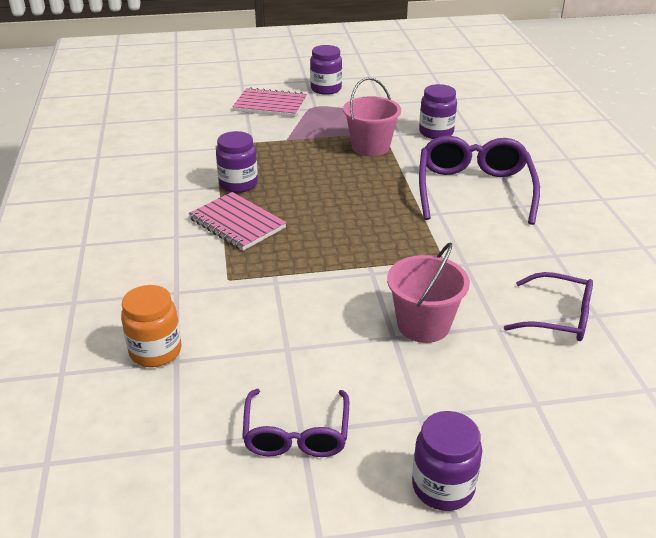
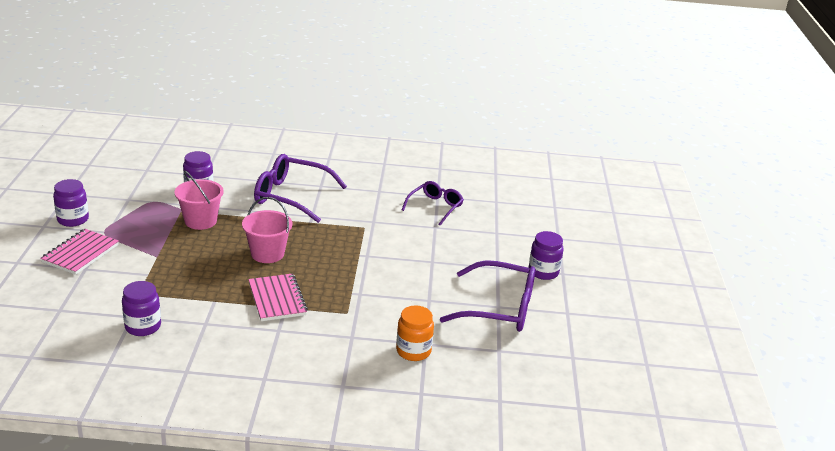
camera: 80 degrees left, 5 degrees down
(237, 223) = (277, 299): pink notebook -> pink notebook turned 75 degrees counterclockwise
(238, 184) = (217, 291): purple jar -> purple jar (143, 326)
(296, 434) = (499, 308): purple glasses -> purple glasses, size x1.63
(423, 325) = (425, 249): pink bucket -> pink bucket (267, 254)

